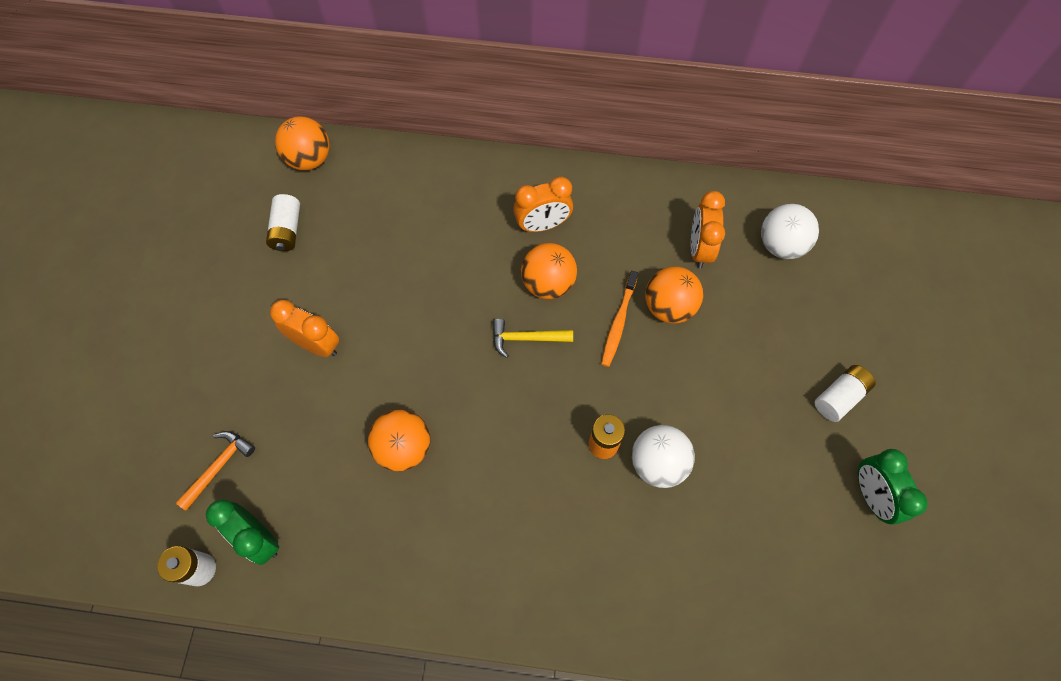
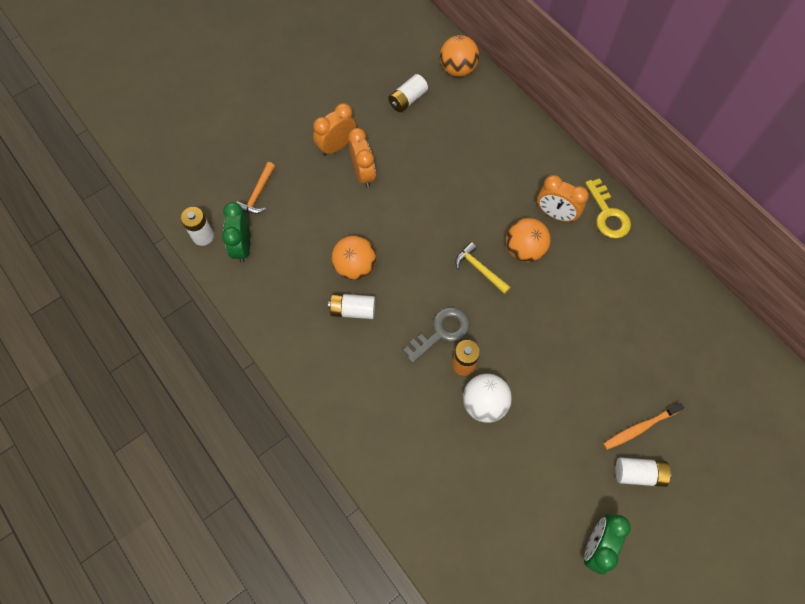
camera: 45 degrees right, 0 degrees up
(219, 466) = (258, 194): orange hammer -> orange hammer turned 120 degrees clockwise
(445, 493) = (353, 310): none -> white battery
(552, 433) = (441, 332): none -> grey key
(587, 186) = (608, 214): none -> yellow key
(618, 322) = (543, 307): orange toothbrush -> orange toothbrush (640, 428)
(669, 307) = (584, 326): orange ball -> none
(699, 249) = (641, 310): orange clock -> orange clock (336, 146)
(781, 245) = (700, 354): white ball -> none

